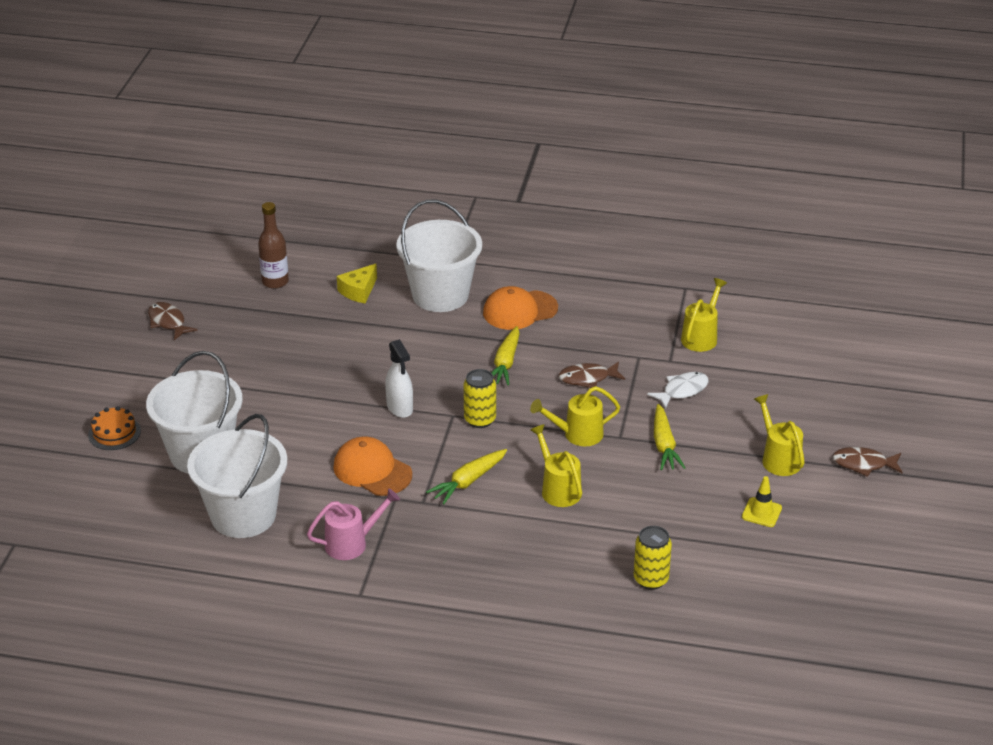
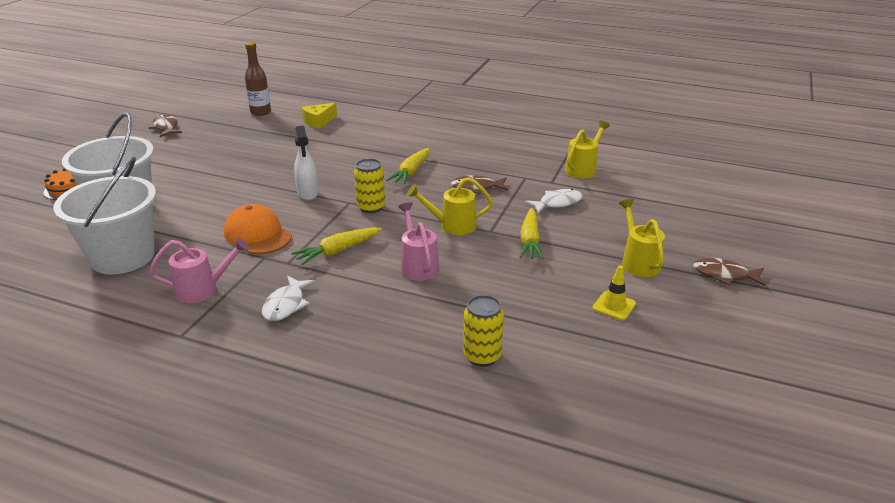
camera: 10 degrees right, 5 degrees down
(440, 295) = (379, 128): white bucket -> none
(445, 550) = (286, 305): none -> white fish
(519, 310) = (437, 141): orange cap -> none
(558, 489) = (418, 265): yellow watering can -> pink watering can

